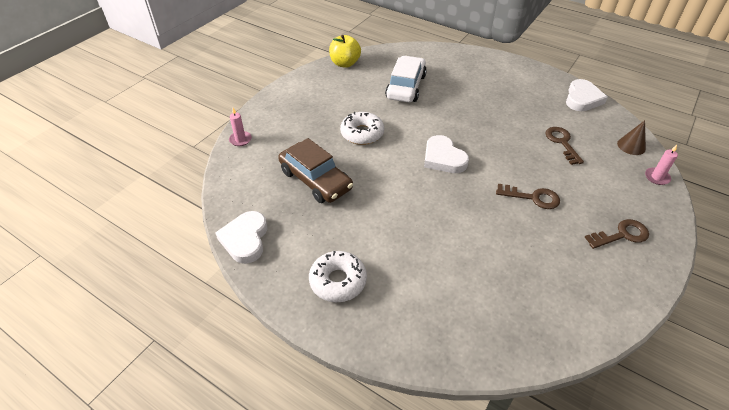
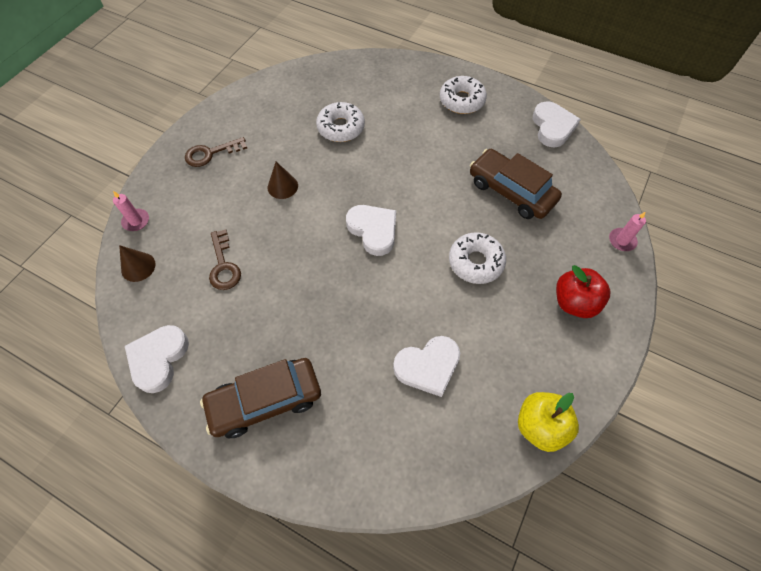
camera: 175 degrees right, 15 degrees up
(298, 109) = (574, 302): none -> red apple
(406, 87) = (428, 367): white car -> white heart
(484, 255) = (341, 128): none -> white donut
(505, 79) = (265, 401): none -> brown car
(533, 197) = (282, 186): brown key -> brown cone

